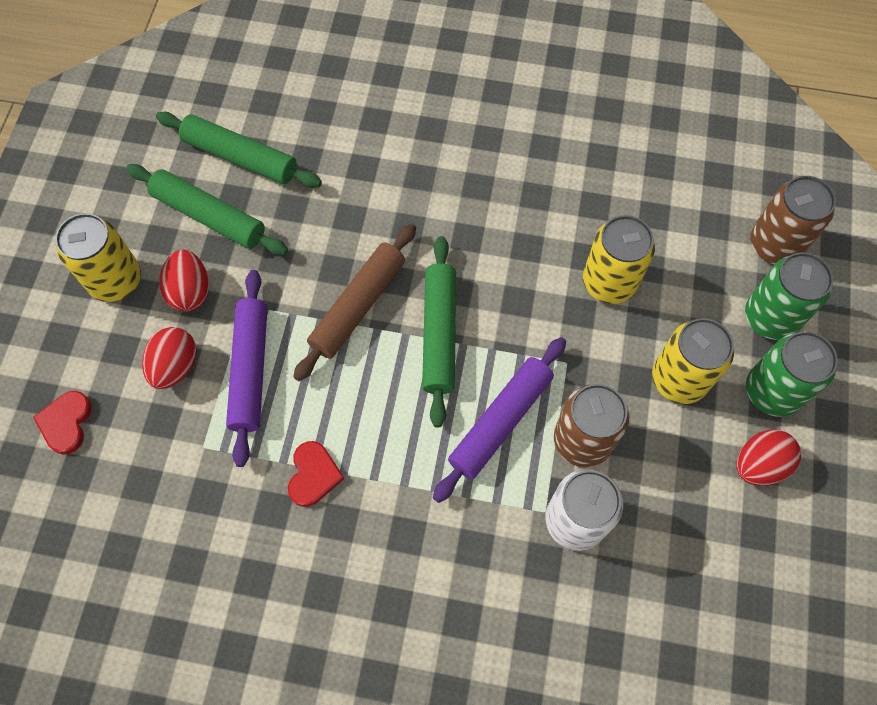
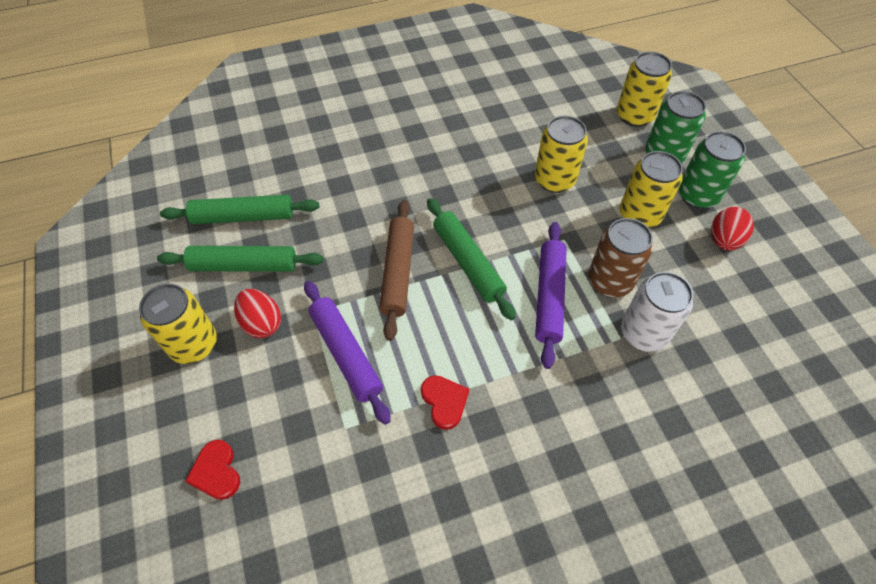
camera: 30 degrees left, 10 degrees down
(175, 366) = (284, 381): red egg -> none
(774, 245) = (634, 116): brown can -> yellow can

